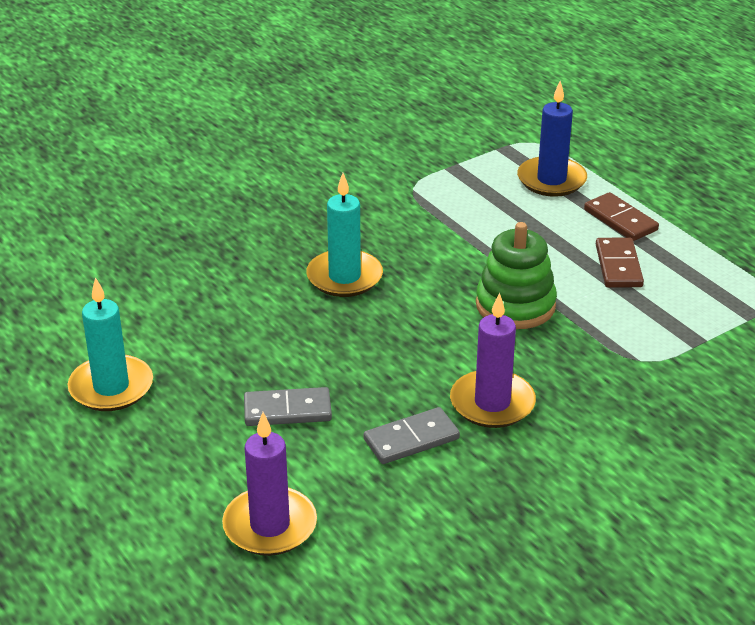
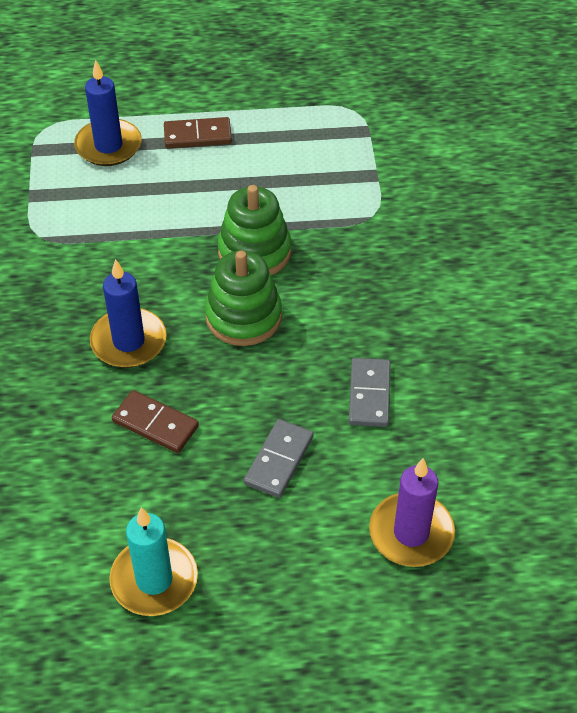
camera: 60 degrees left, 15 degrees up
(344, 277) = (128, 341): turquoise candle -> blue candle
(432, 328) = (243, 316): none -> green stacking toy
(492, 403) = (361, 325): purple candle -> none
(618, 266) = (254, 168): brown domino -> brown domino (155, 424)

